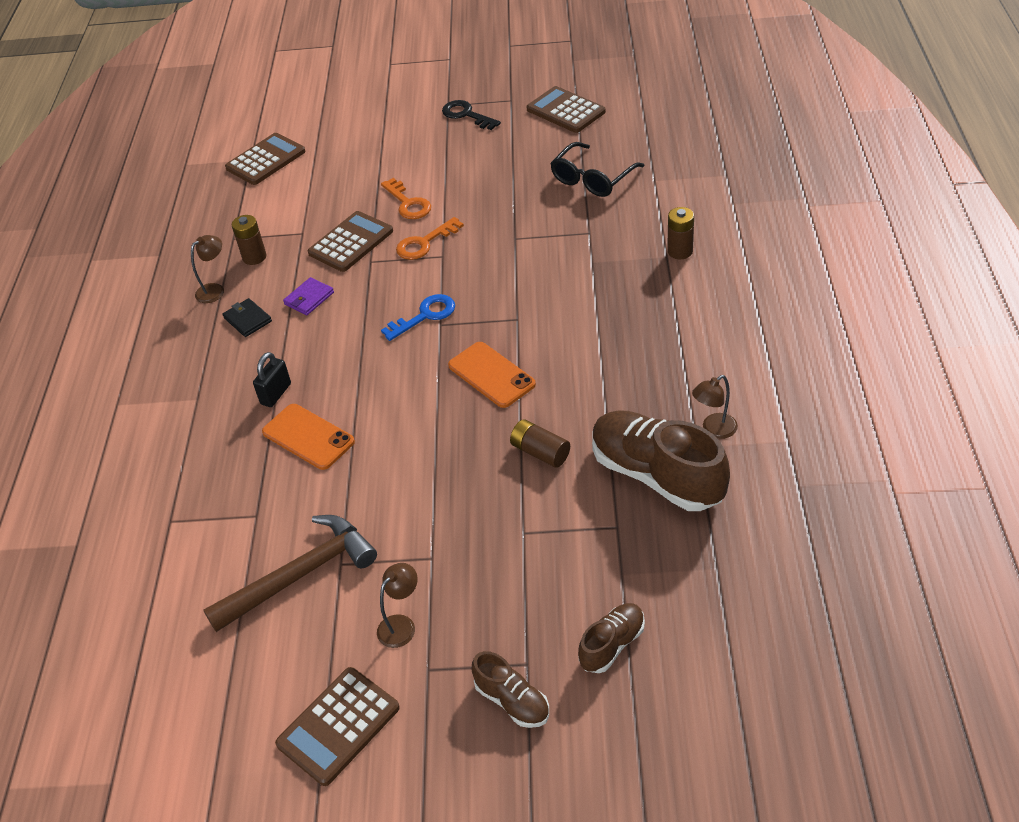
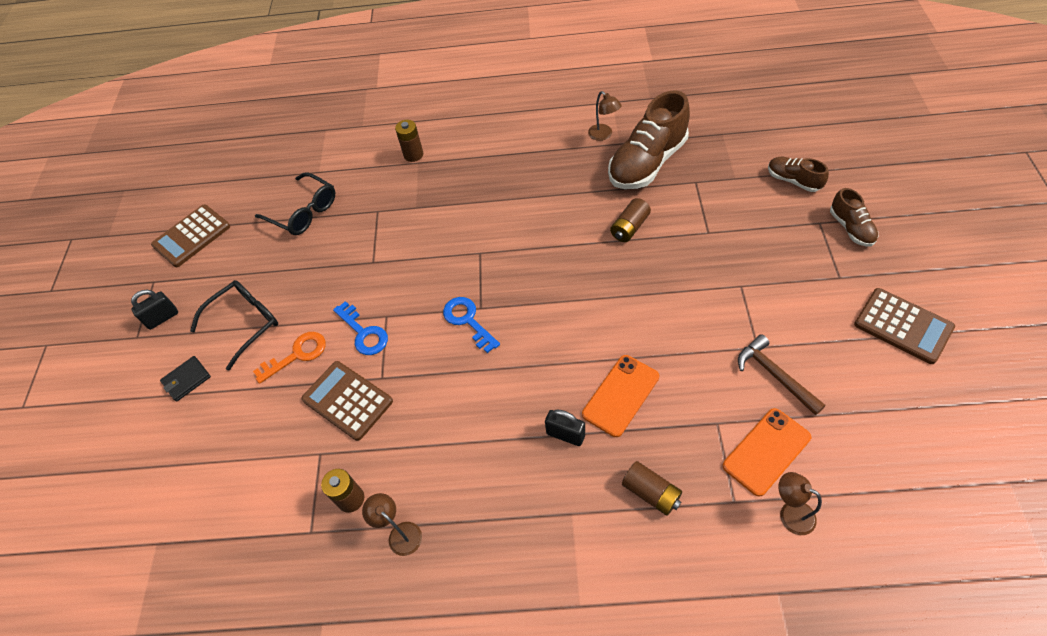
camera: 90 degrees left, 10 degrees up
(198, 456) = (651, 493): none -> brown battery
(247, 319) = (455, 485): black wallet -> black wallet (187, 380)
(266, 160) = (165, 523): brown calculator -> none
(300, 575) = (774, 375): brown hammer -> brown hammer, size x0.66
(309, 298) = (429, 427): purple wallet -> none
(401, 625) = (806, 297): brown lamp -> brown lamp (790, 513)
(424, 243) = (364, 333): orange key -> blue key
(451, 165) = (245, 323): none -> black glasses
(466, 115) = (162, 318): black key -> black padlock
(491, 375) = (546, 265): orange phone -> orange phone (766, 451)
(512, 701) = (850, 228): brown shoe -> brown shoe turned 120 degrees clockwise

